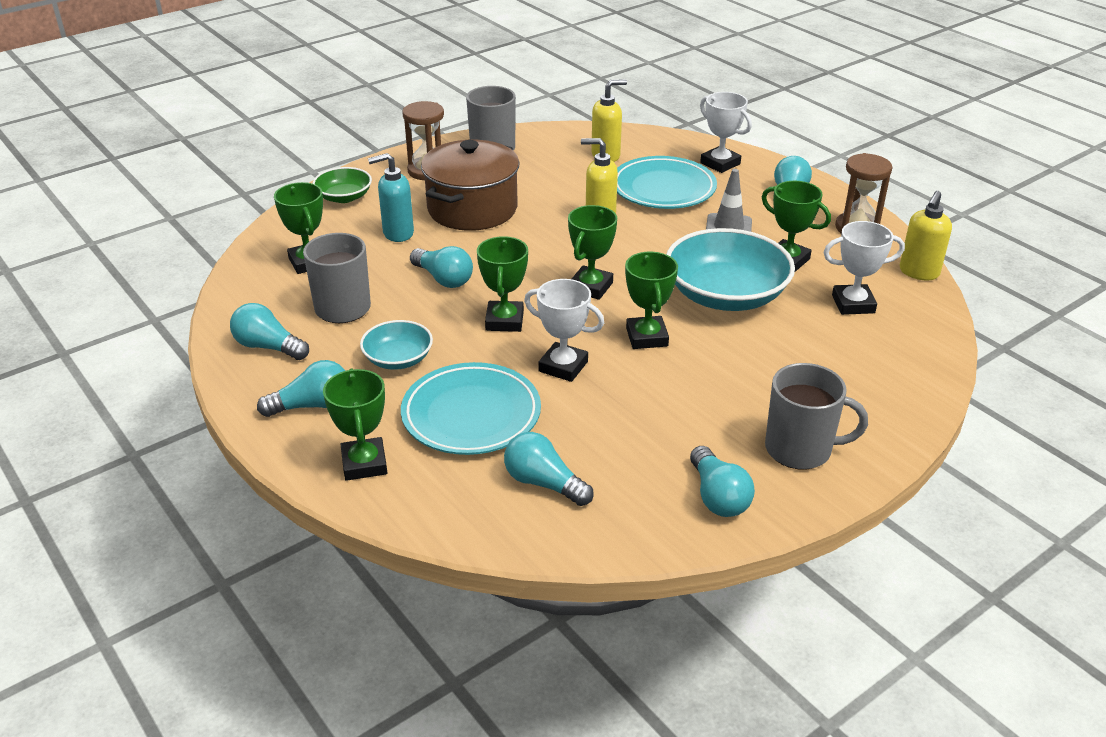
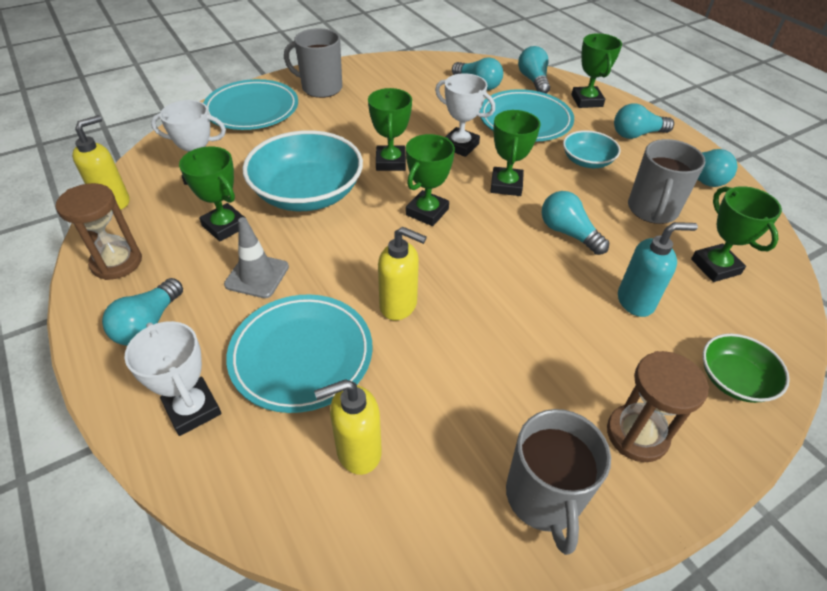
camera: 175 degrees left, 10 degrees up
(472, 209) = (555, 337): brown pot -> none
(718, 496) = (381, 72): turquoise light bulb -> turquoise light bulb (533, 80)
(872, 397) = (252, 110): none -> turquoise plate

